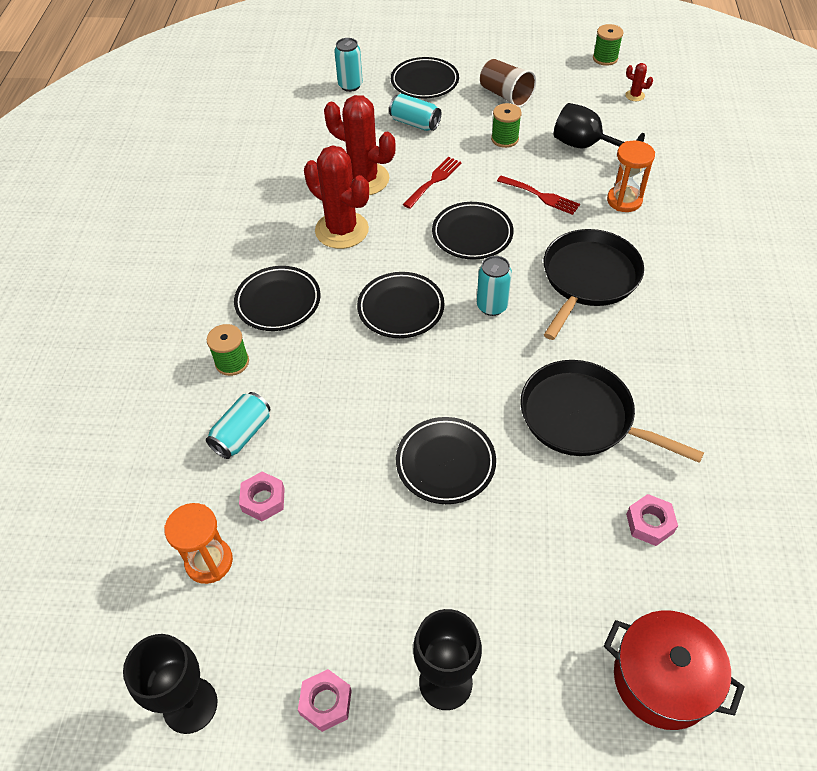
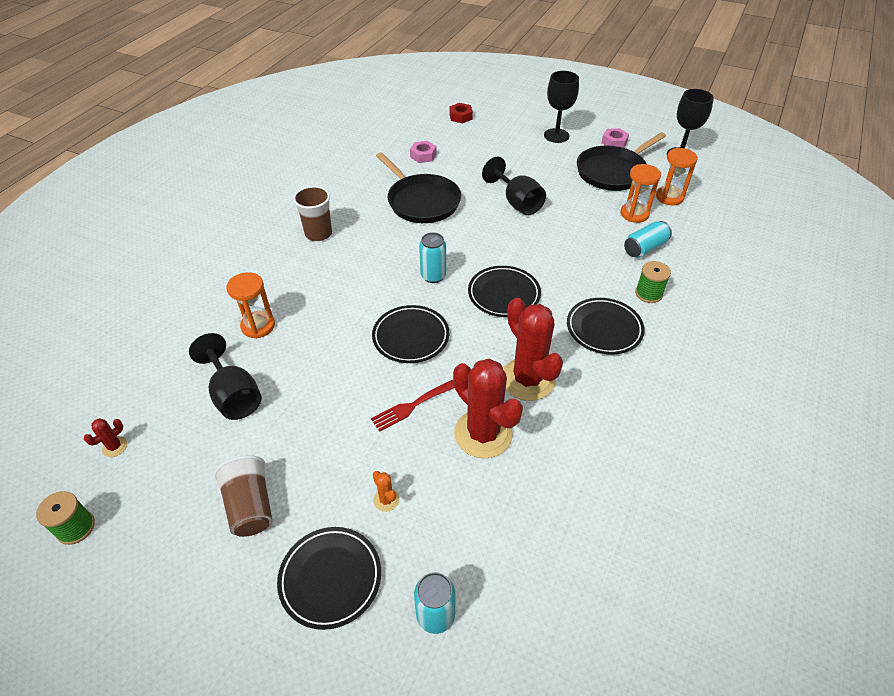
camera: 160 degrees left, 5 degrees down
(263, 500) = (634, 214): pink nut -> orange hourglass
(415, 123) = (386, 500): turquoise can -> orange cactus
(445, 463) = (517, 202): black plate -> black goblet
(505, 139) = (304, 435): green spool -> none
(541, 196) = (323, 354): red fork -> none
(588, 278) = (347, 274): black pan -> black pan (613, 171)
(635, 95) = (115, 447): red cactus -> red cactus turned 75 degrees clockwise
(662, 679) = (460, 116): red pot -> red nut
(668, 319) = (318, 234): none -> brown cup

